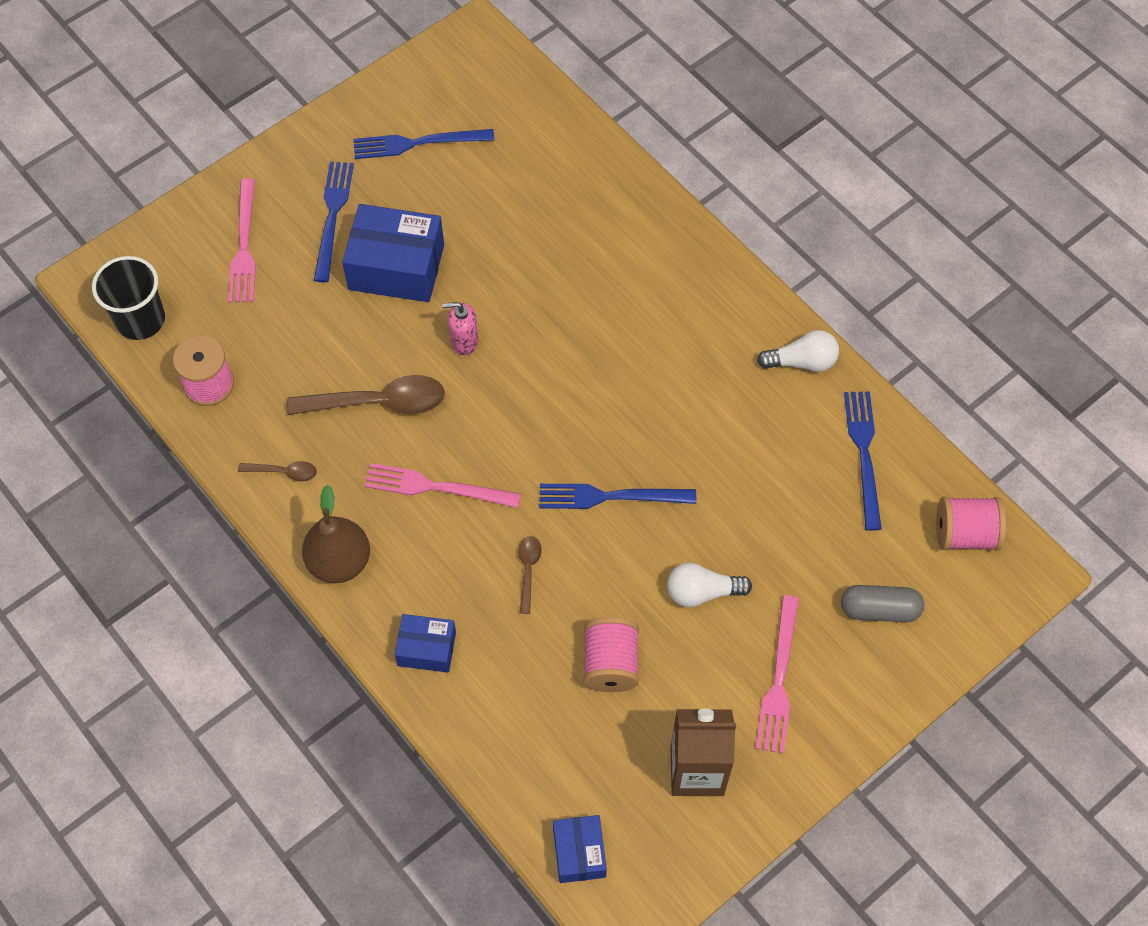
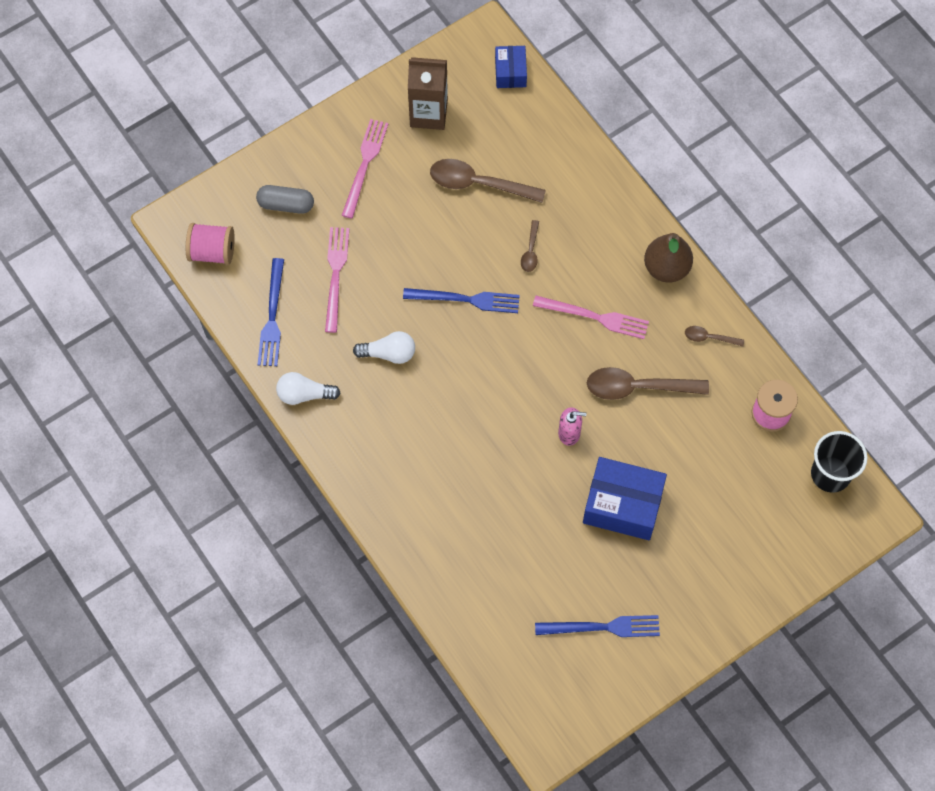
camera: 175 degrees left, 5 degrees up
(244, 246) = (750, 536): pink fork -> pink fork (336, 275)
(333, 216) = (676, 558): blue fork -> none
(426, 648) = (605, 203): blue box -> none
(610, 664) = (478, 184): pink spool -> brown spoon
(702, 592) = (408, 226): white light bulb -> white light bulb (389, 353)

